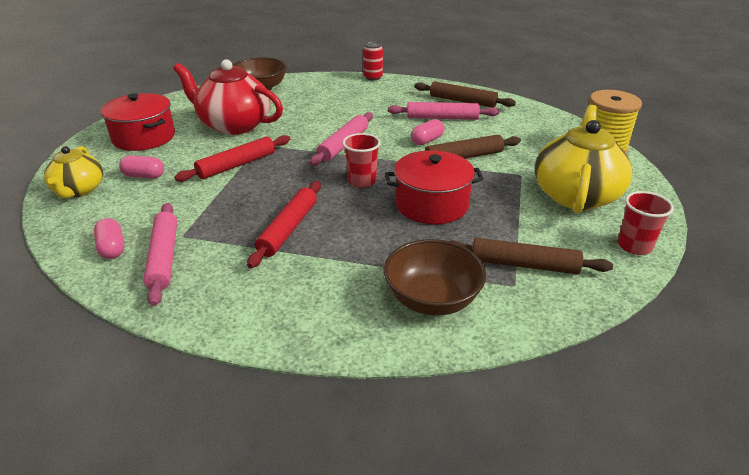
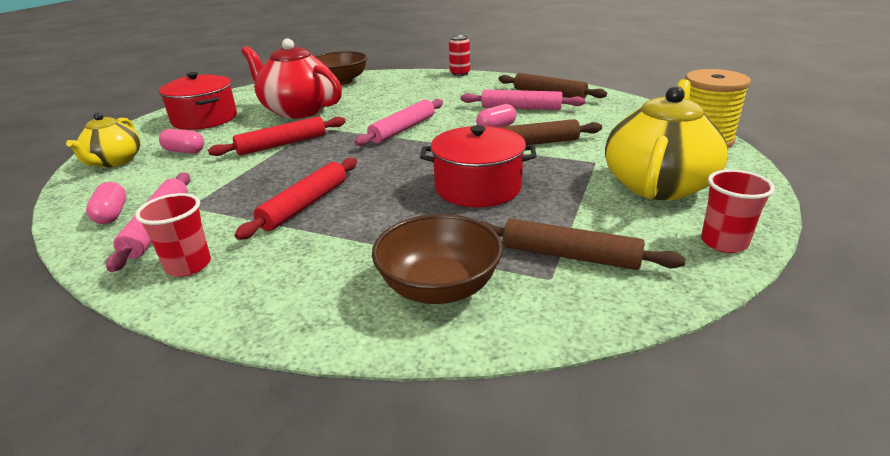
camera: 10 degrees right, 5 degrees down
(362, 181) = (407, 162): red cup -> red cup (188, 265)

